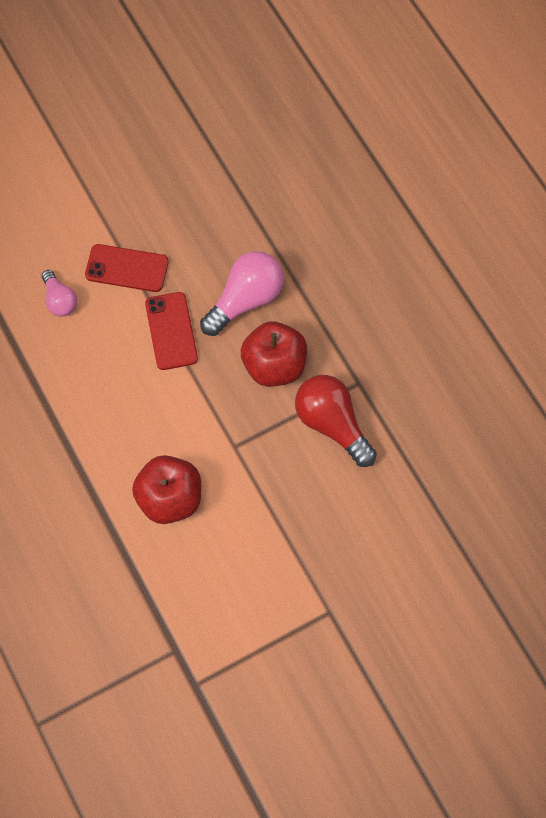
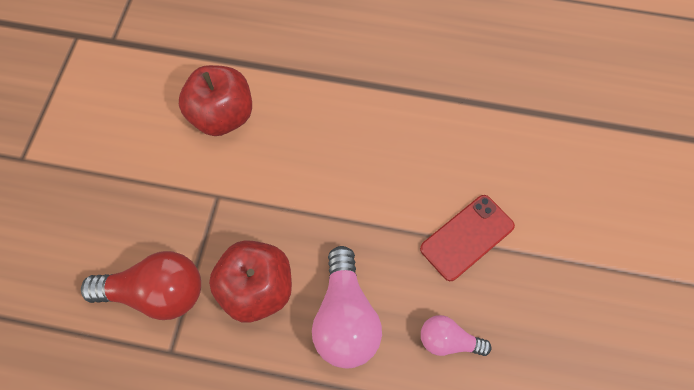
camera: 130 degrees right, 0 degrees up
(59, 300) = (477, 160): pink light bulb -> pink light bulb (448, 340)
(171, 331) = (370, 227): red phone -> none

